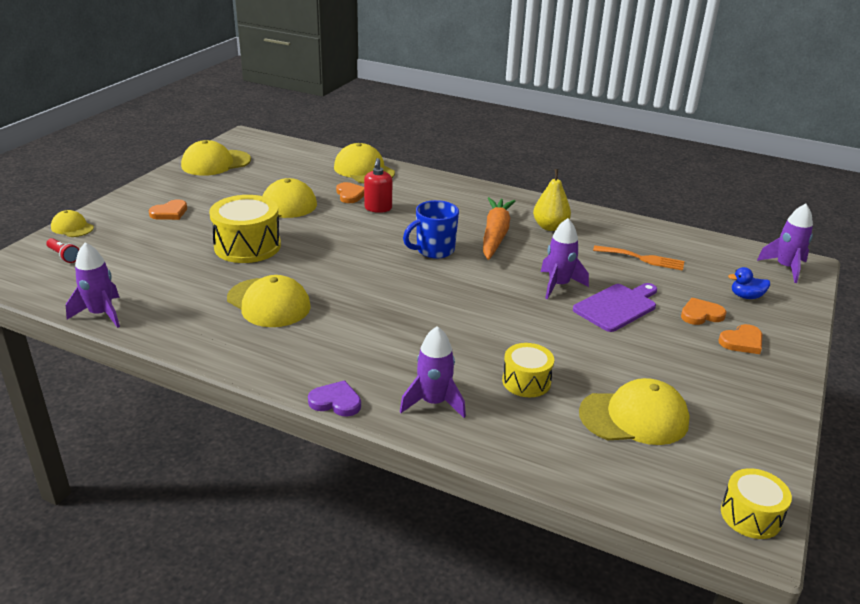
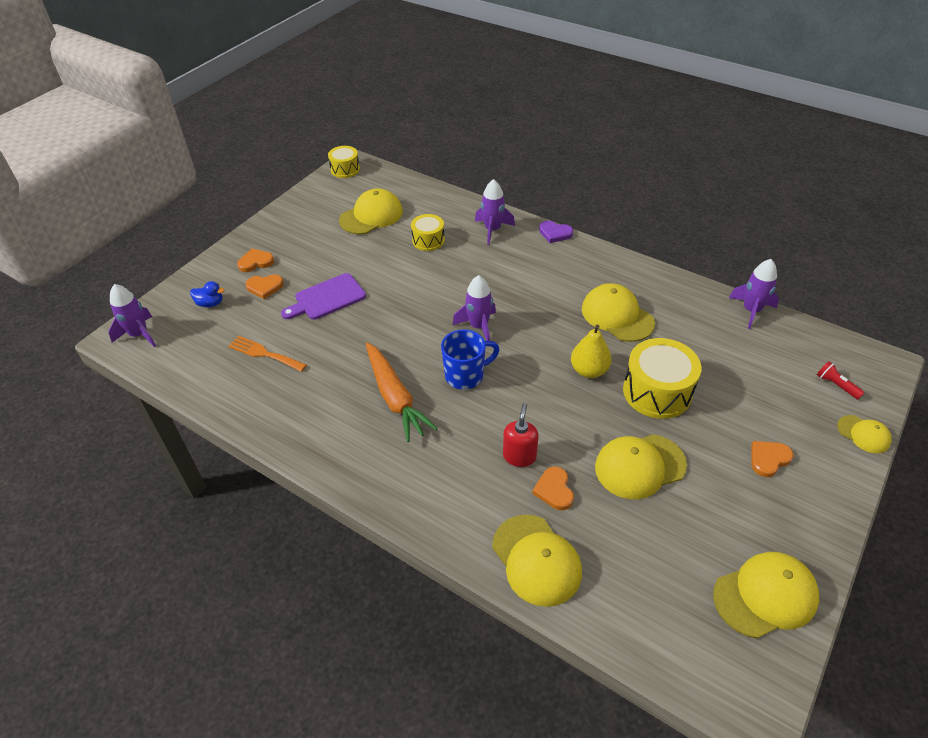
camera: 170 degrees left, 15 degrees up
(495, 235) = (395, 397): orange carrot -> orange carrot turned 45 degrees counterclockwise
(550, 227) = (329, 409): yellow pear -> yellow pear (589, 370)
(558, 285) = (363, 323): purple rocket -> purple rocket (478, 326)
(634, 417) = (371, 216): yellow cap -> yellow cap turned 135 degrees clockwise

